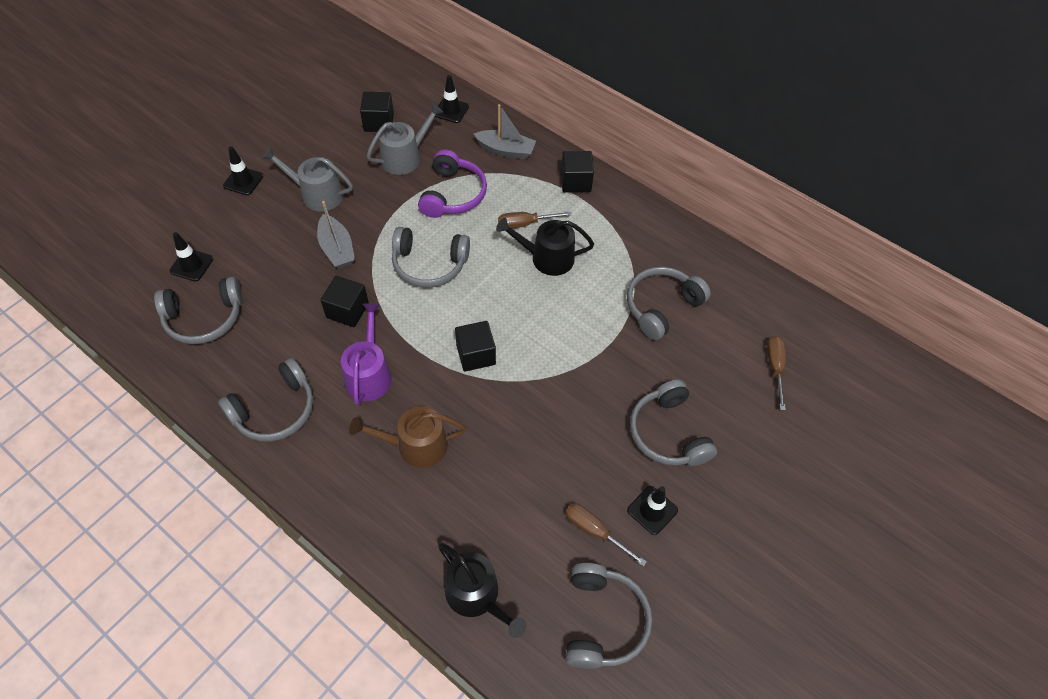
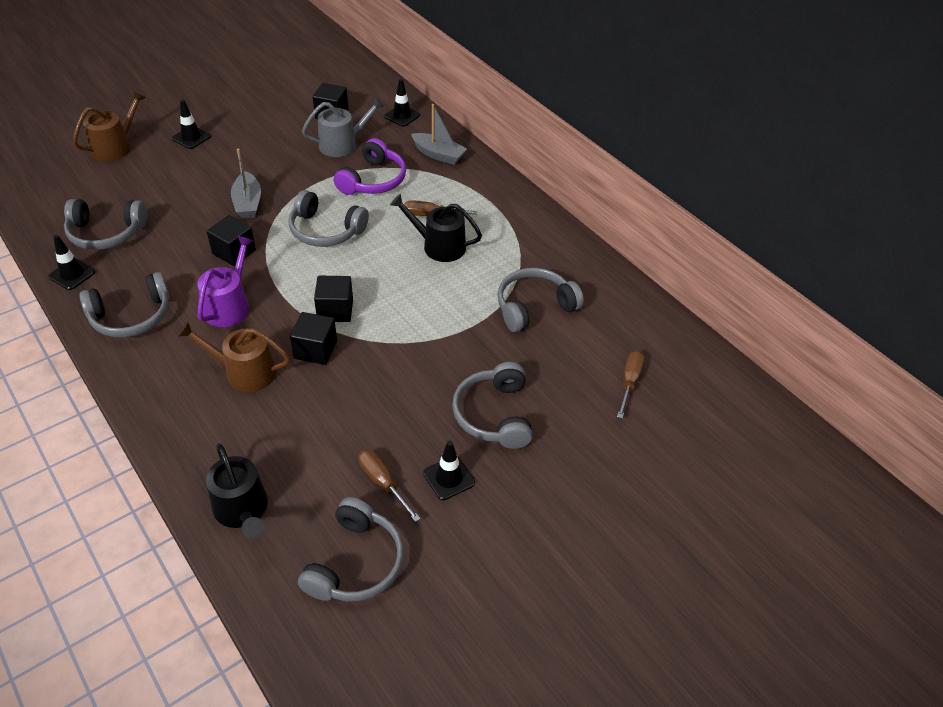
camera: 15 degrees right, 10 degrees down
(166, 209) = (115, 147): none -> brown watering can
(191, 265) = (115, 192): black traffic cone -> black traffic cone (72, 274)
(317, 194) = (250, 158): grey watering can -> none
(575, 182) = (494, 190): black cube -> black cube (315, 350)

